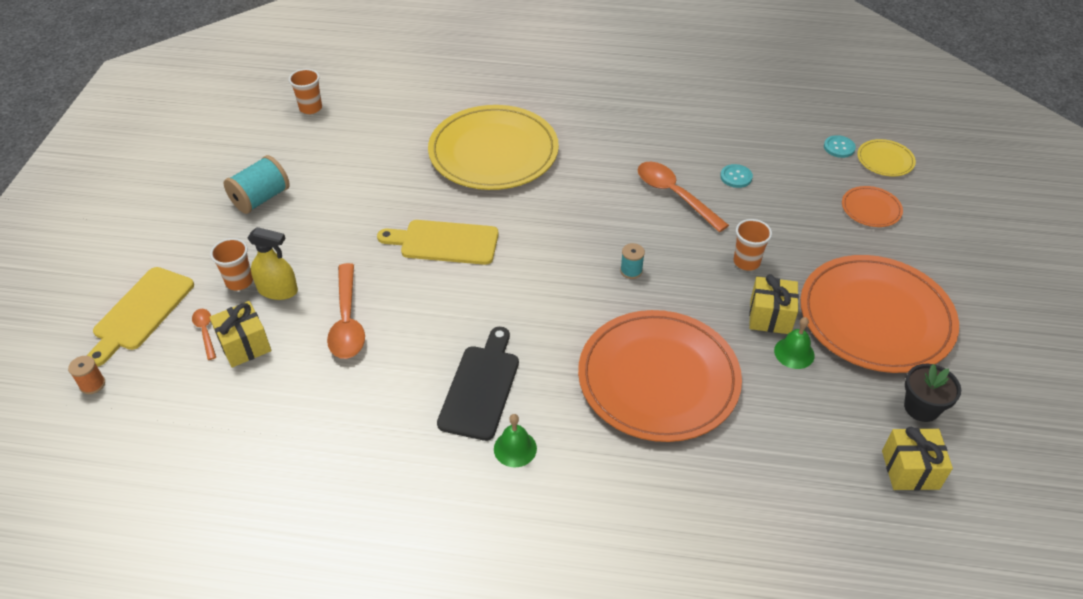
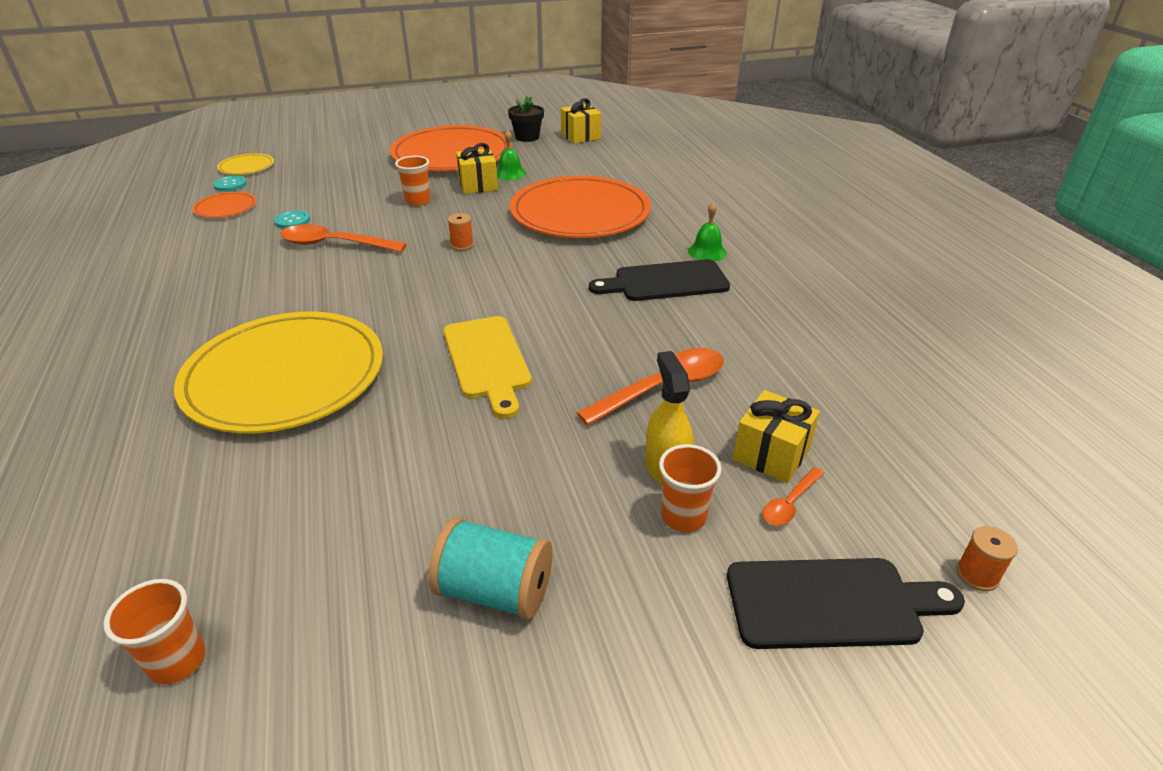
camera: 115 degrees left, 10 degrees down
(141, 312) = (831, 603): yellow cutting board -> black cutting board
(631, 271) = (462, 245): turquoise spool -> orange spool
(674, 195) = (334, 244): orange spoon -> orange spoon turned 75 degrees clockwise
(871, 209) = (320, 166): orange plate -> orange plate (226, 208)

